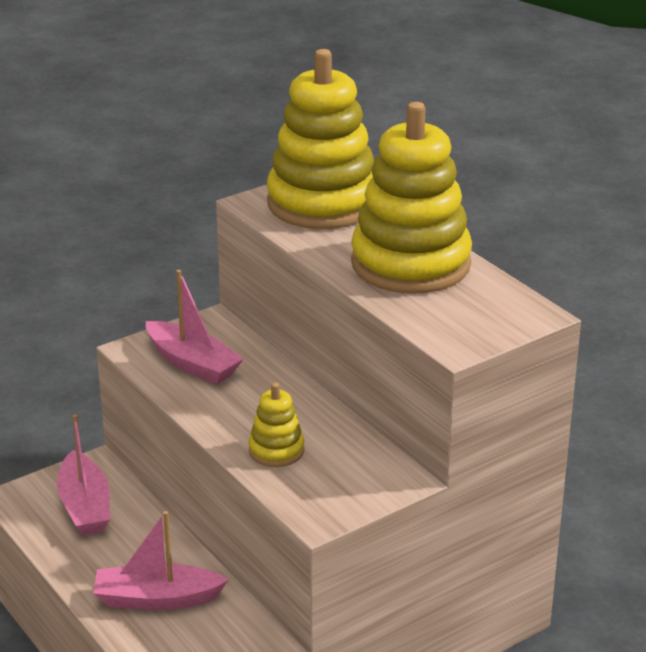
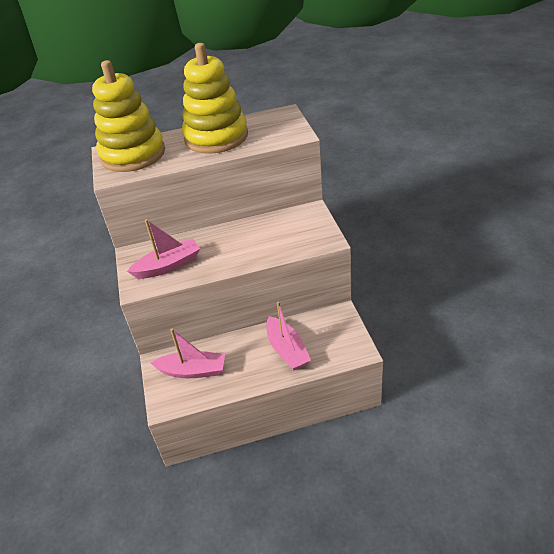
camera: 65 degrees left, 10 degrees up
(157, 599) = (287, 350): pink boat -> pink boat turned 45 degrees counterclockwise
(276, 451) = (267, 246): yellow stacking toy -> none

